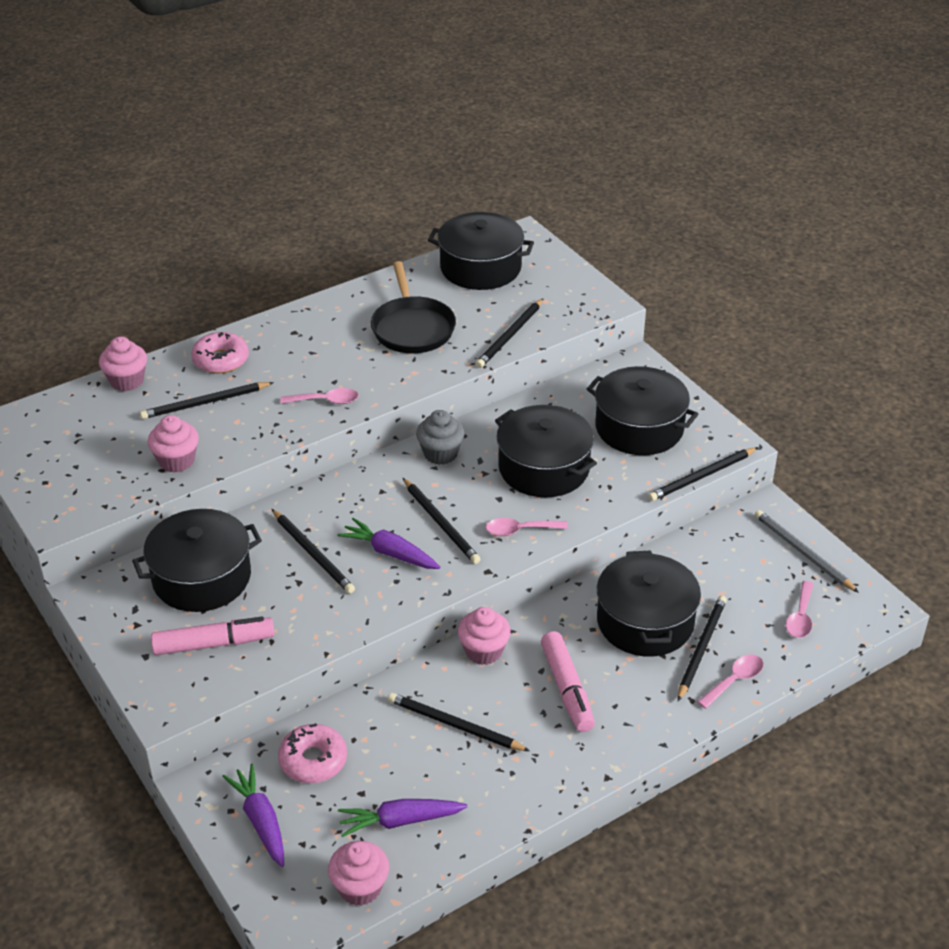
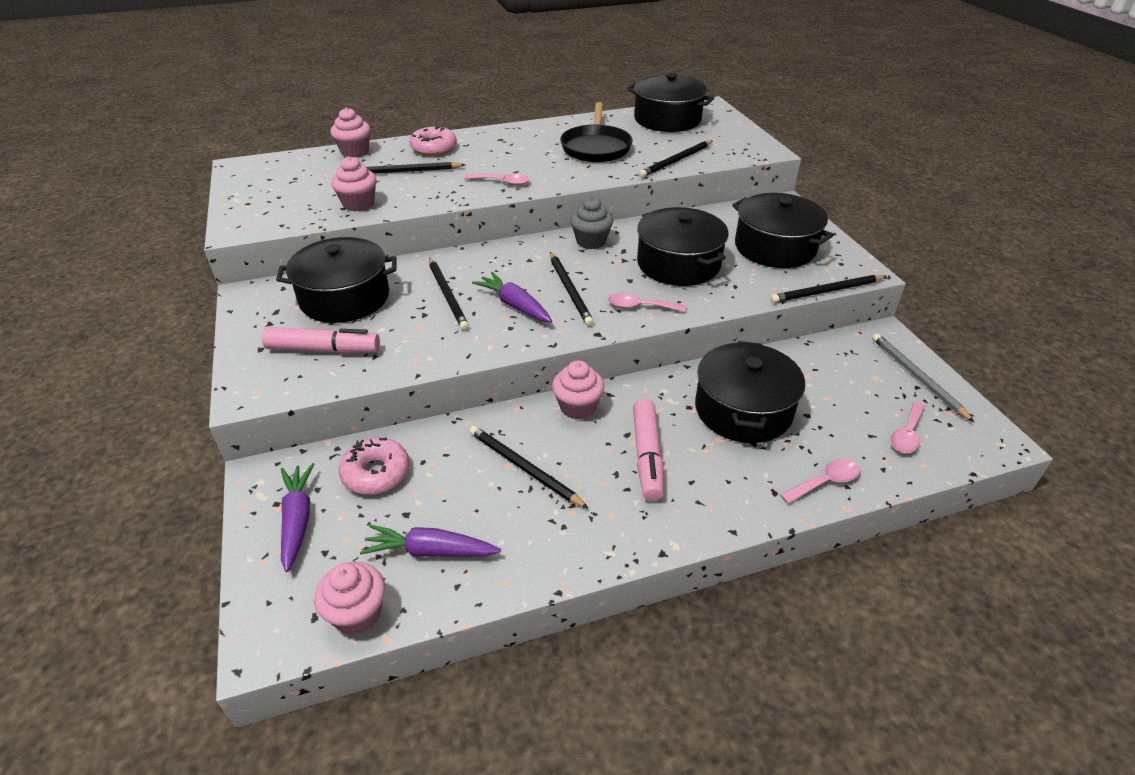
camera: 15 degrees right, 0 degrees up
(701, 648) = (795, 444): black pencil -> none

